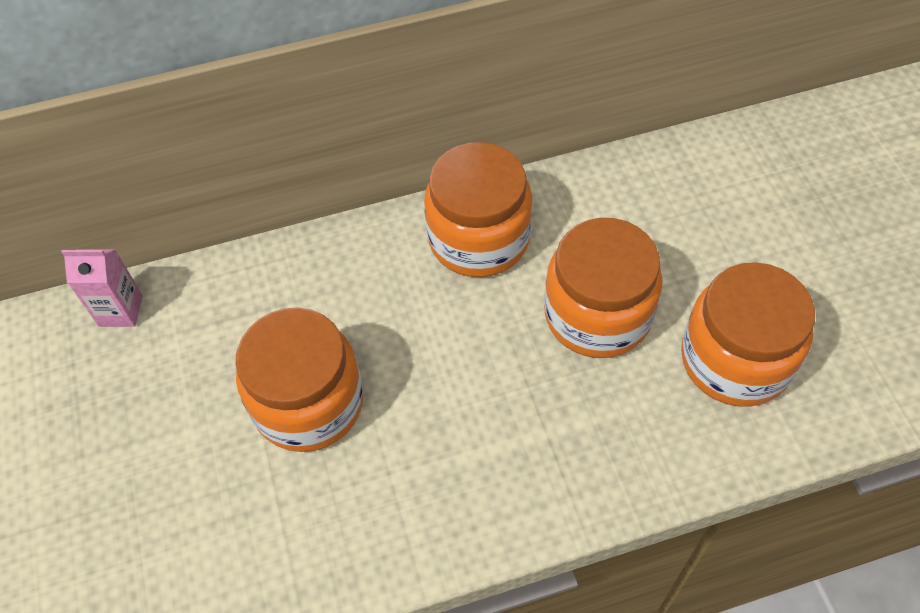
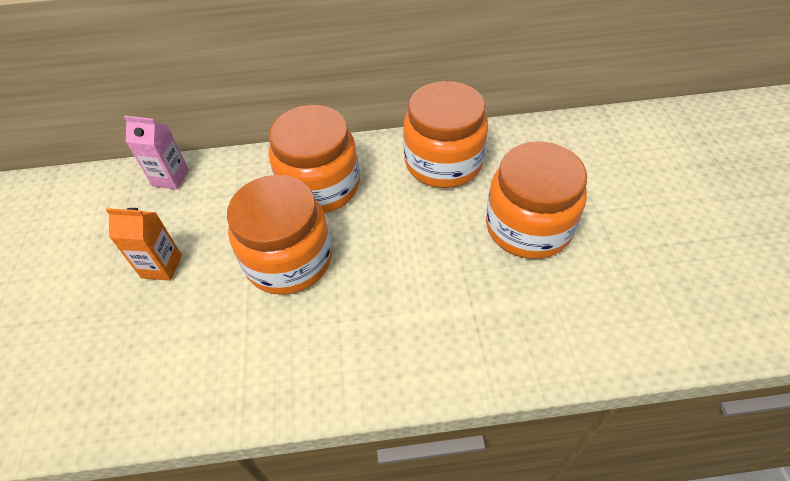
camera: 10 degrees right, 5 degrees down
(146, 437) = (161, 266): none -> orange carton
(735, 360) = (640, 276): orange jar -> orange jar (320, 186)

